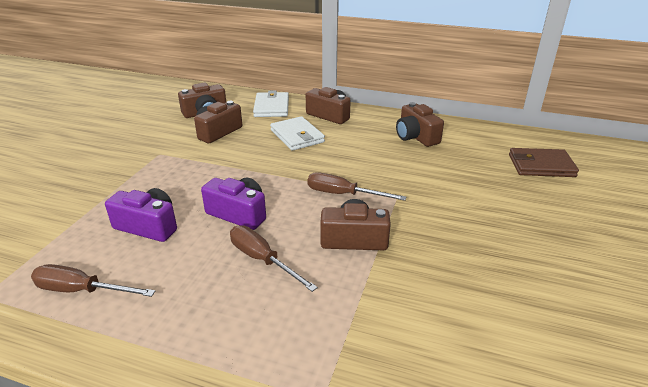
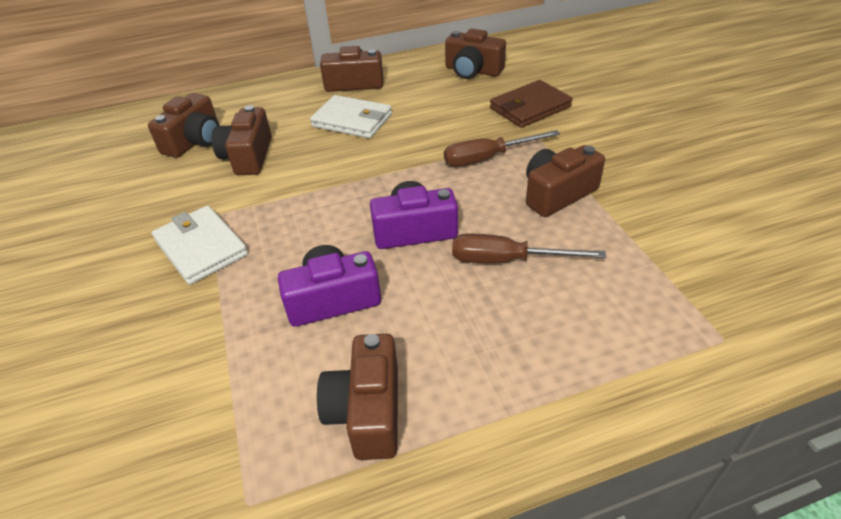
camera: 35 degrees left, 10 degrees up
(82, 290) = (367, 411): brown screwdriver -> brown camera
(271, 107) = (272, 100): white wallet -> white wallet (201, 247)
(541, 165) = (608, 54): brown wallet -> brown wallet (530, 107)

